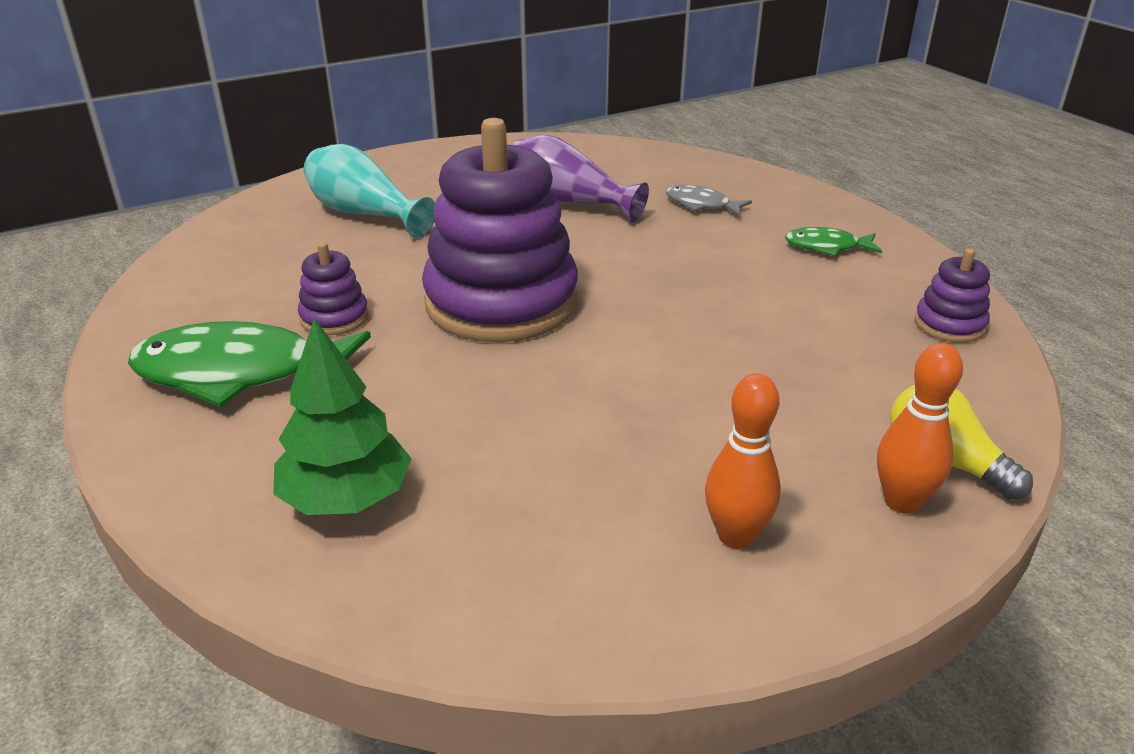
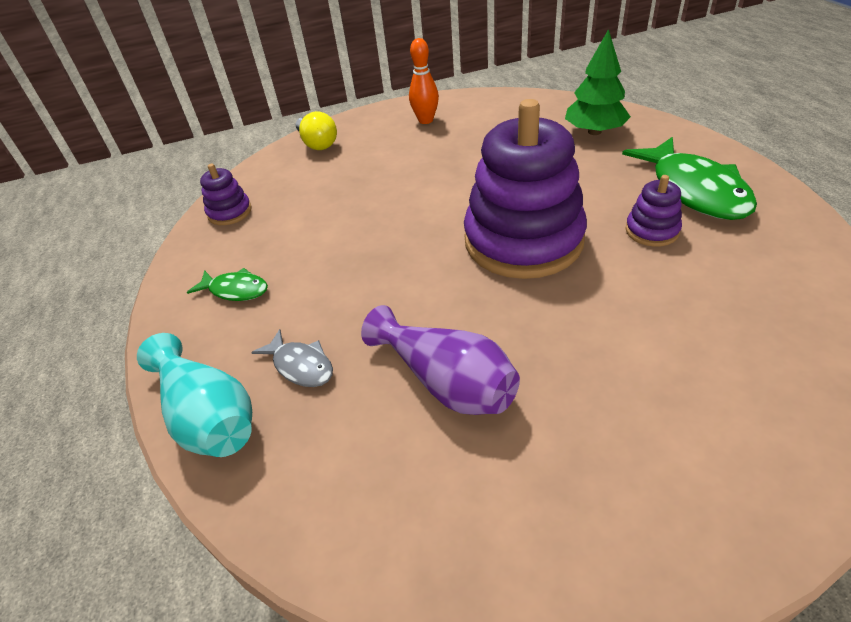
camera: 165 degrees left, 10 degrees up
(239, 373) = (694, 190): green fish -> green fish turned 60 degrees clockwise
(365, 214) = (689, 376): turquoise vase -> turquoise vase (208, 416)
(902, 502) = (350, 130): orange bowling pin -> none

